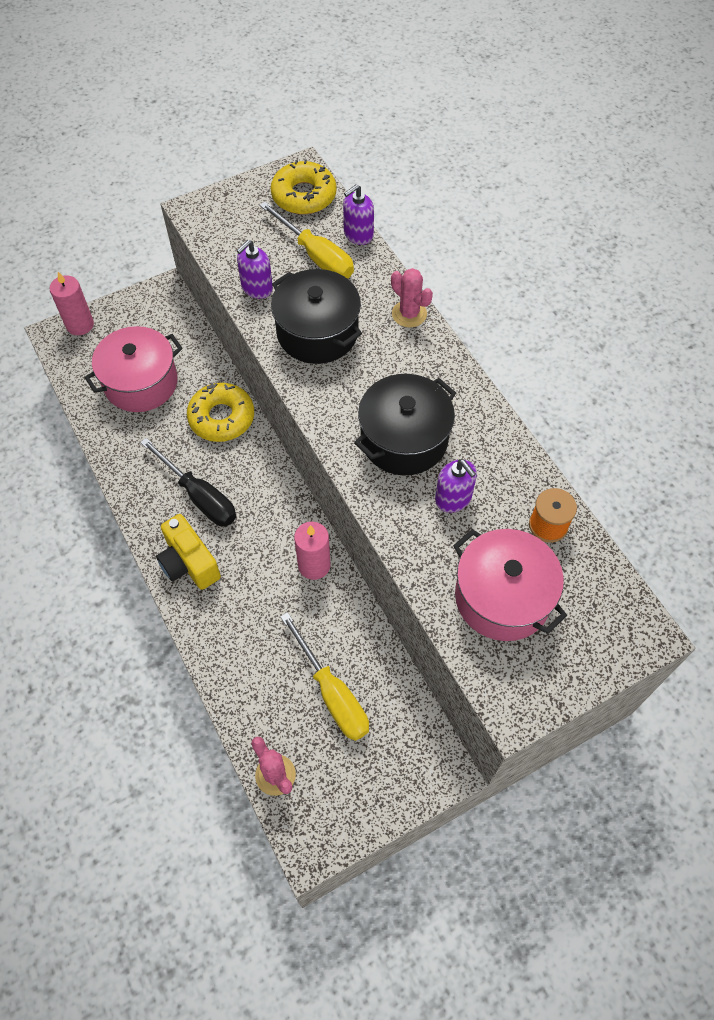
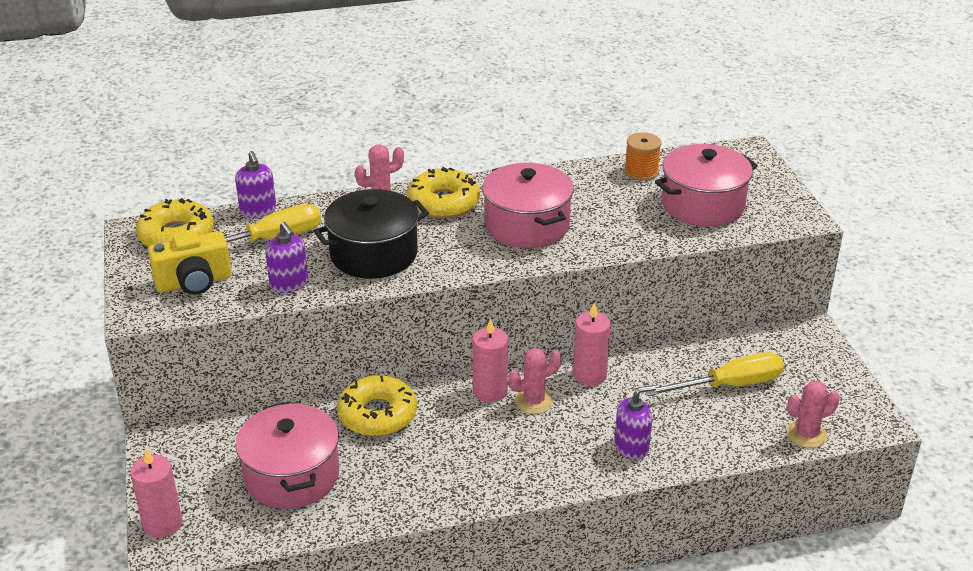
camera: 75 degrees left, 25 degrees down
(189, 563) = (559, 464): yellow camera -> yellow camera (194, 282)
(199, 496) = (476, 446): black screwdriver -> none
(266, 527) = (533, 401): none -> pink cactus
(270, 490) = (490, 391): none -> pink candle
(404, 439) = (527, 225): black pot -> pink pot
(420, 363) = (443, 202): none -> yellow donut
(453, 498) = (600, 211): purple soap dispenser -> purple soap dispenser (631, 447)

